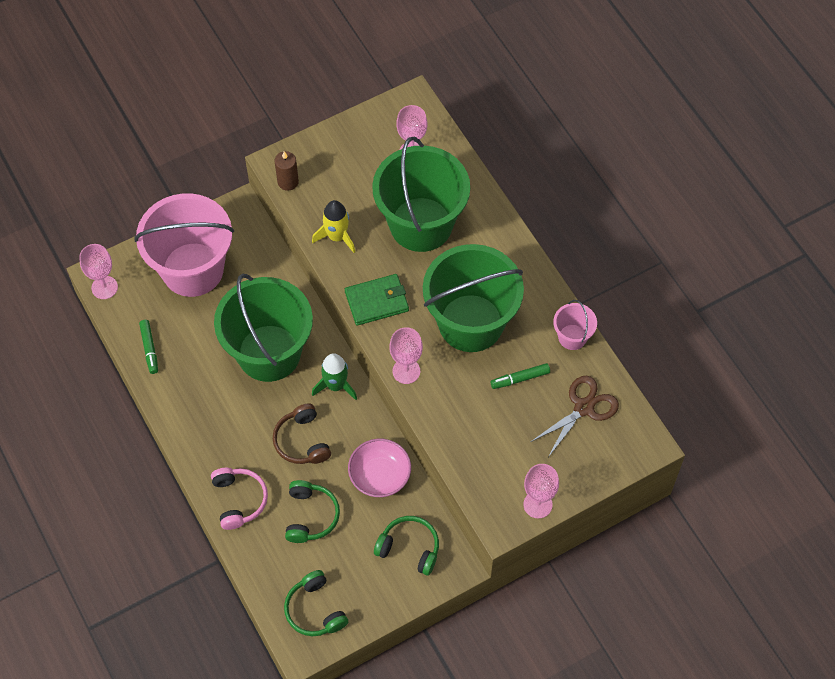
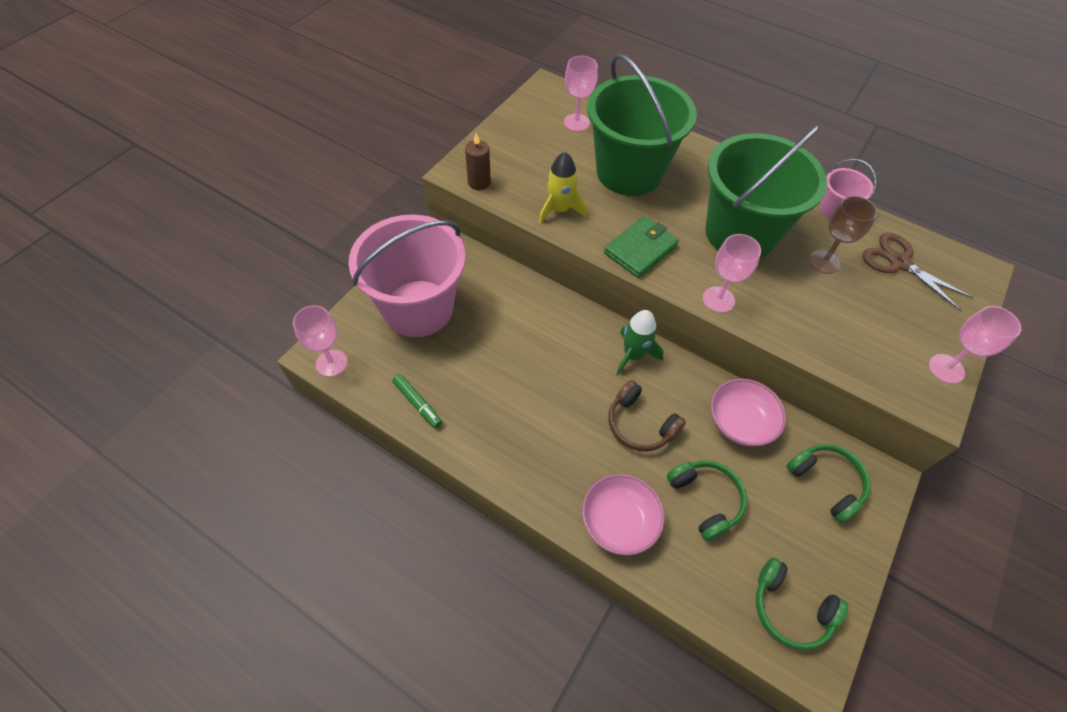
camera: 30 degrees left, 5 degrees down
(239, 500) = (619, 521): pink headphones -> pink bowl
(269, 353) = (547, 353): green bucket -> none
(409, 548) = (826, 482): green headphones -> green headphones turned 60 degrees clockwise
(520, 378) = (824, 262): green marker -> brown goblet
(584, 408) = (899, 263): brown scissors -> brown scissors turned 60 degrees counterclockwise

